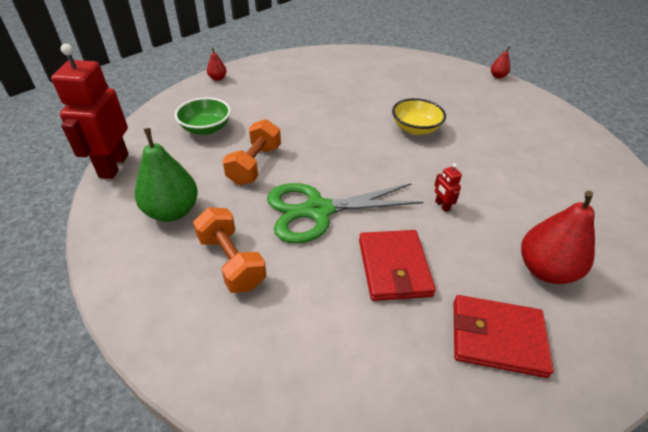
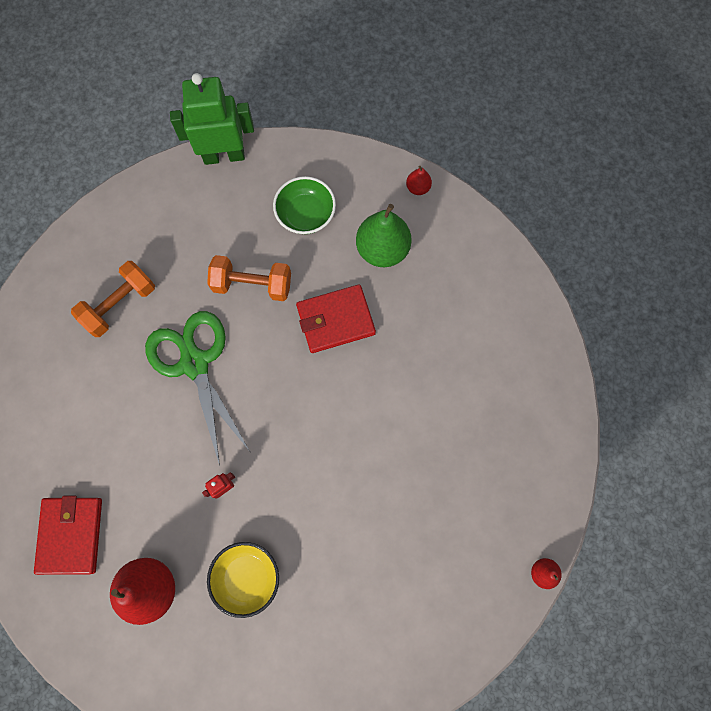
camera: 80 degrees right, 30 degrees up
(113, 165) = (224, 155): red robot -> green robot
(172, 211) = (171, 234): green pear -> green pear (382, 250)
(394, 267) = (133, 444): red wallet -> red wallet (335, 320)
(415, 129) = (363, 451): yellow bowl -> yellow bowl (247, 577)

